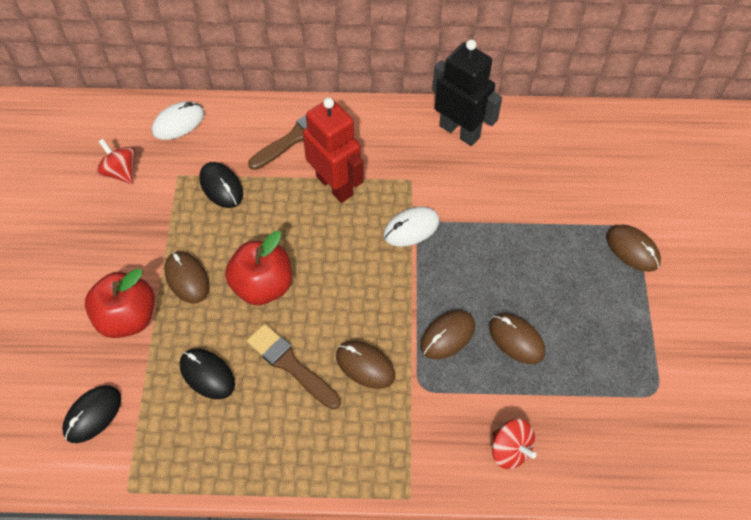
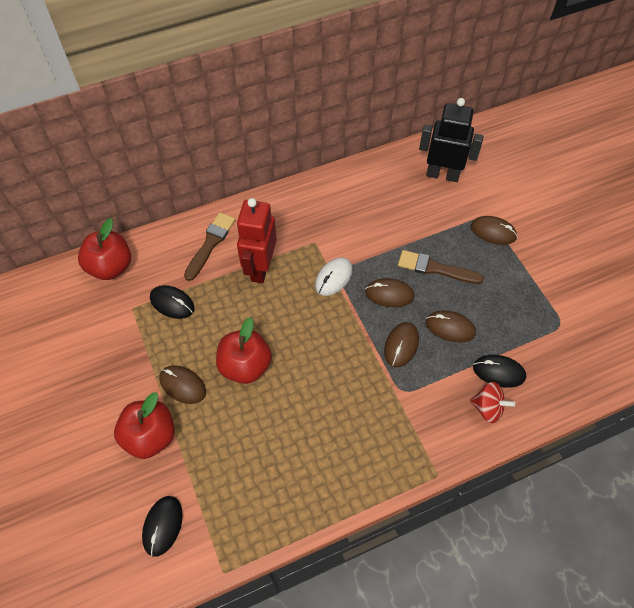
camera: 25 degrees left, 0 degrees up
(120, 172) = (83, 324): red spinning top -> none
(178, 122) = (110, 267): white mouse -> red apple
(207, 374) = (238, 452): black mouse -> black mouse (498, 372)
(291, 365) = (299, 416): brown brush -> brown brush (435, 268)
(335, 185) = (260, 268): red robot -> red robot turned 105 degrees counterclockwise
(365, 365) = (354, 393): brown mouse -> brown mouse (389, 294)
(460, 131) = (331, 193): black robot -> black robot (442, 174)

